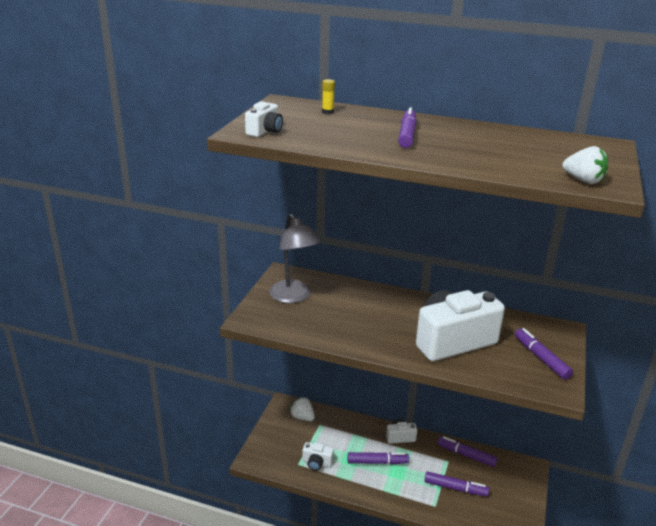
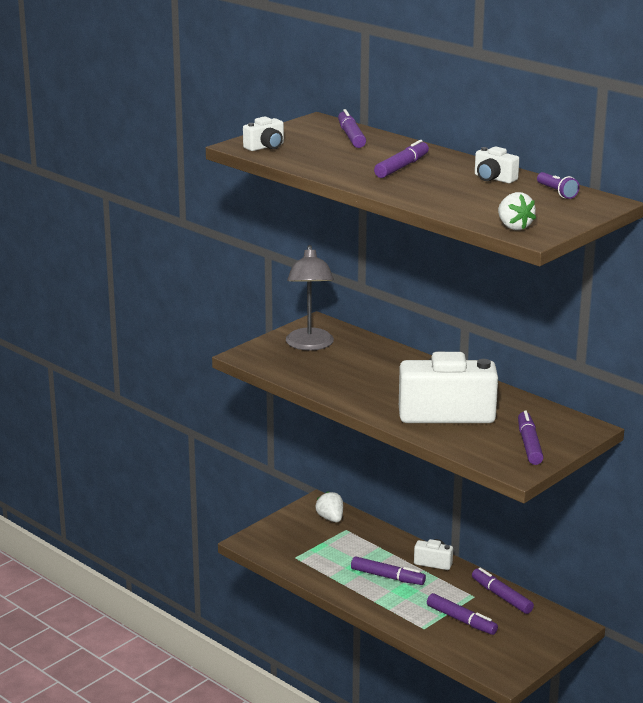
camera: 25 degrees right, 5 degrees down
(317, 463) = (317, 561): white camera -> white camera (494, 178)
(327, 112) = (351, 136): yellow glue stick -> purple marker
(560, 141) = (556, 192): none -> purple flashlight

